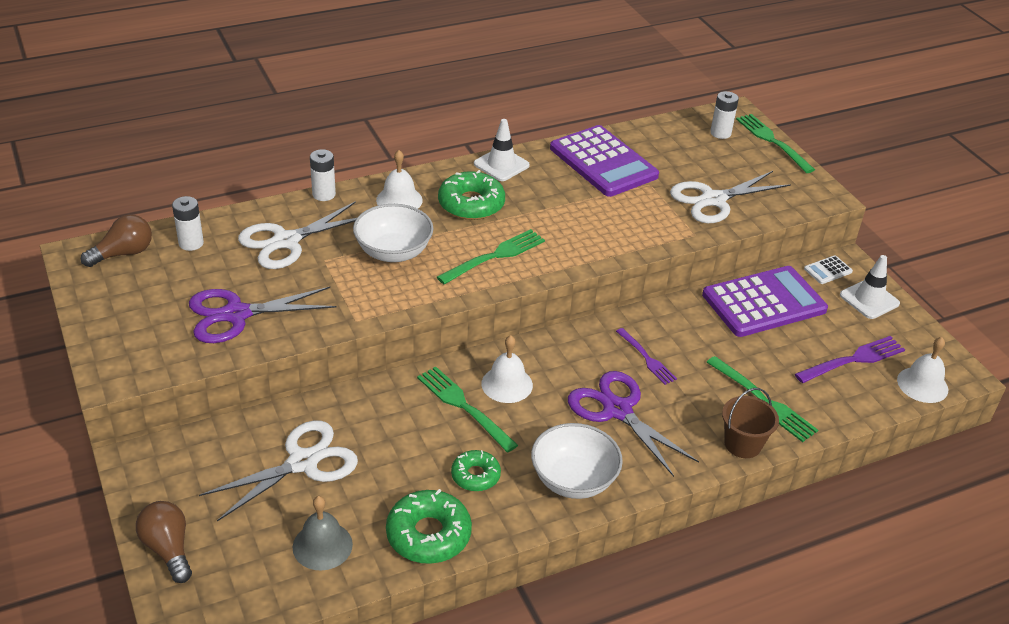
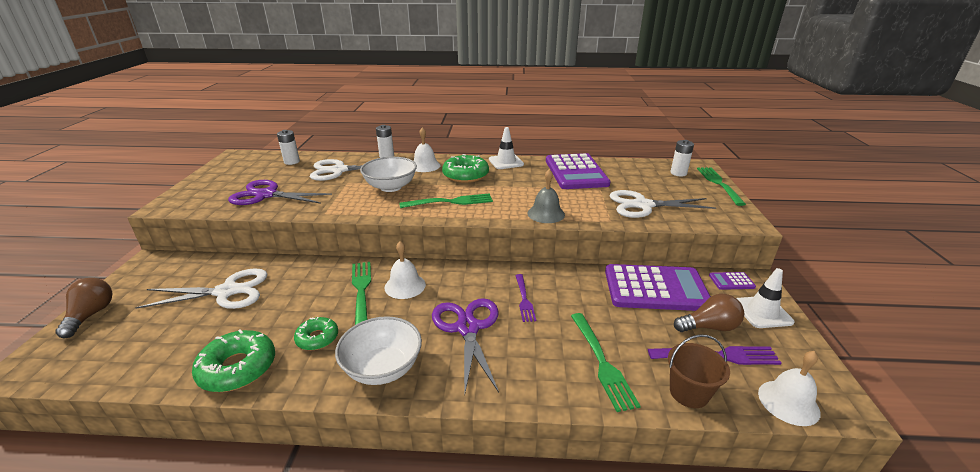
camera: 30 degrees right, 10 degrees down
(123, 253) = (255, 159): brown light bulb -> brown light bulb (709, 327)
(322, 545) = (167, 348): grey bell -> grey bell (546, 214)
(742, 444) = (554, 392): brown bucket -> brown bucket (689, 393)
(828, 270) = (731, 281): white calculator -> purple calculator

